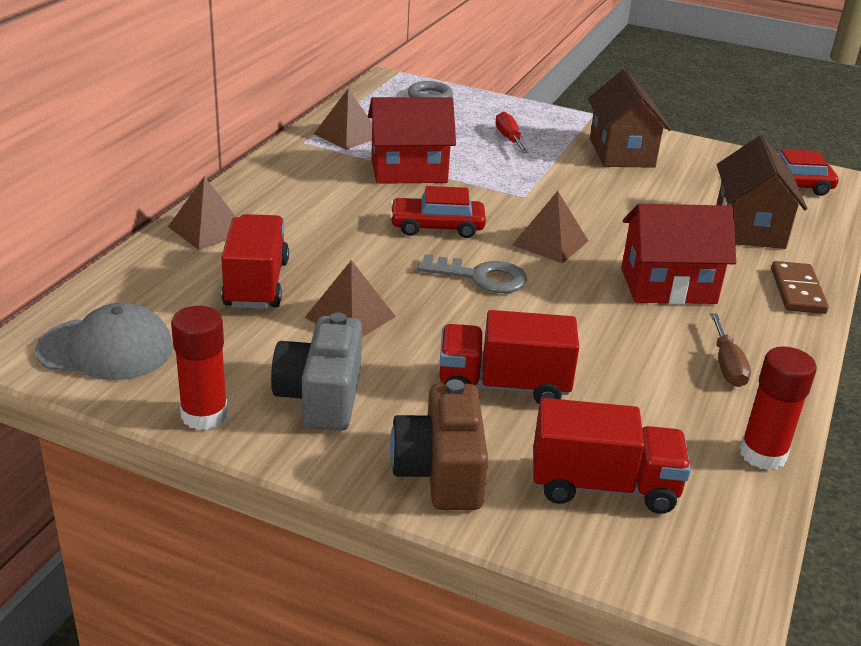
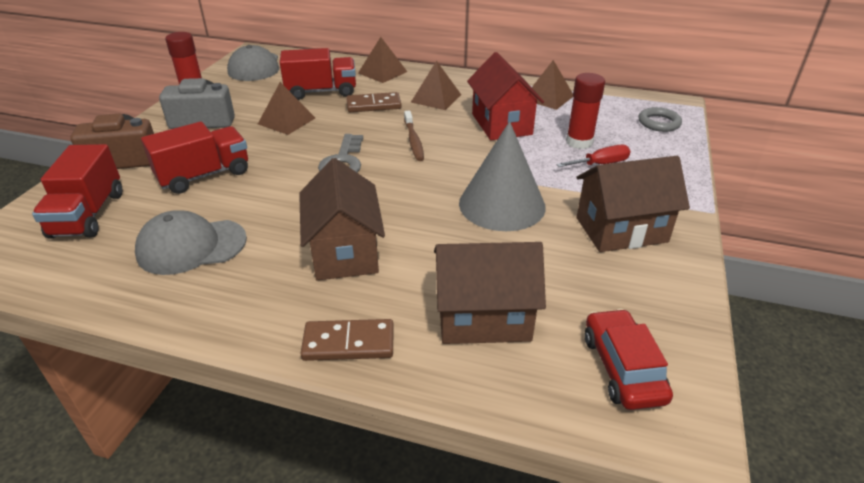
camera: 85 degrees right, 5 degrees up
(323, 245) = (373, 105): none -> brown domino
(437, 227) = (414, 141): red car -> brown toothbrush
(503, 386) = (204, 175): red truck -> red truck turned 60 degrees clockwise
(550, 242) = (405, 189): brown pyramid -> brown pyramid (436, 98)
(581, 196) = (502, 204): none -> grey cone
(668, 286) = (344, 252): red house -> brown house
(669, 386) = (191, 246): none -> grey cap
(727, 365) = (216, 280): brown screwdriver -> none
(762, 454) = (92, 290): red glue stick -> red glue stick (579, 142)

